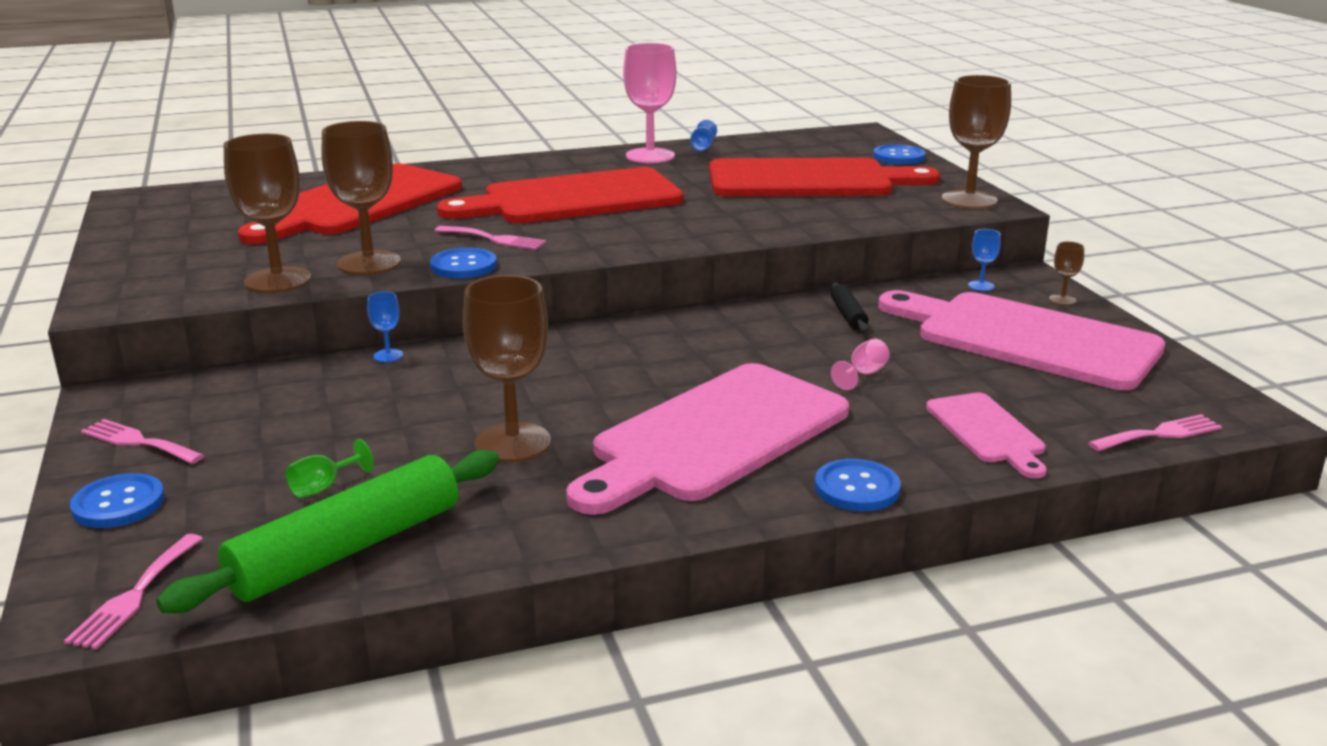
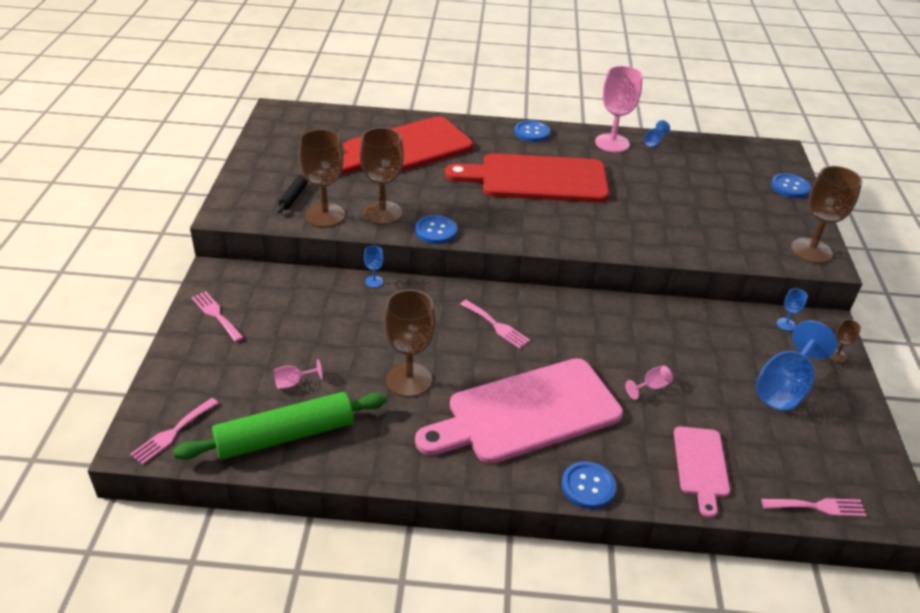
camera: 20 degrees right, 15 degrees up
(118, 504) = (189, 361): blue button -> blue button (532, 132)
(323, 487) = (293, 382): green goblet -> pink goblet
(494, 239) = (467, 208): pink fork -> pink fork (496, 325)
(808, 180) = (707, 198): red cutting board -> none
(848, 315) = (674, 327): black rolling pin -> black rolling pin (294, 196)
(1027, 339) = (784, 387): pink cutting board -> blue goblet

